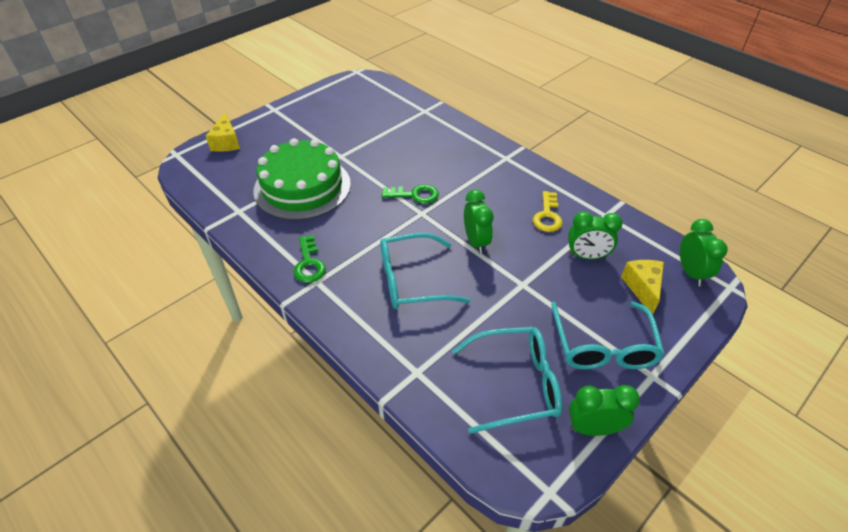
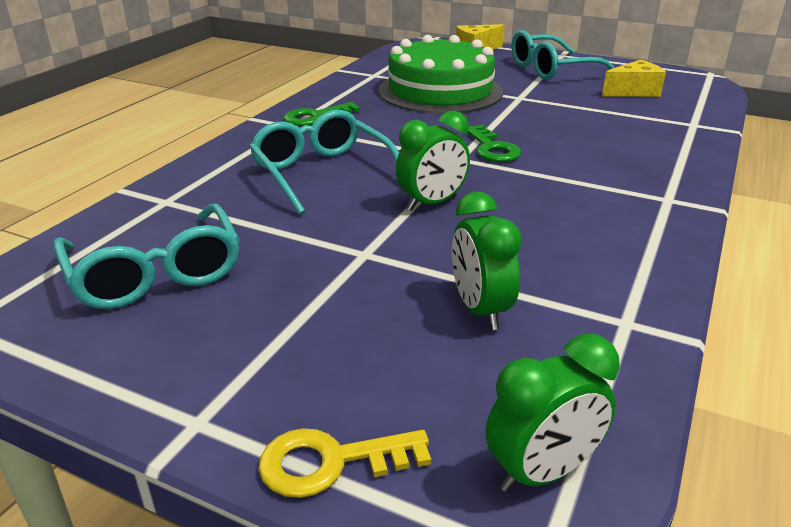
camera: 70 degrees right, 15 degrees down
(547, 216) = (554, 256): yellow key -> yellow key (331, 462)
(593, 428) = (71, 356): green clock -> none
(603, 346) = (254, 351): turquoise glasses -> turquoise glasses (551, 69)
(642, 288) = (437, 391): yellow cheese -> yellow cheese (633, 92)

